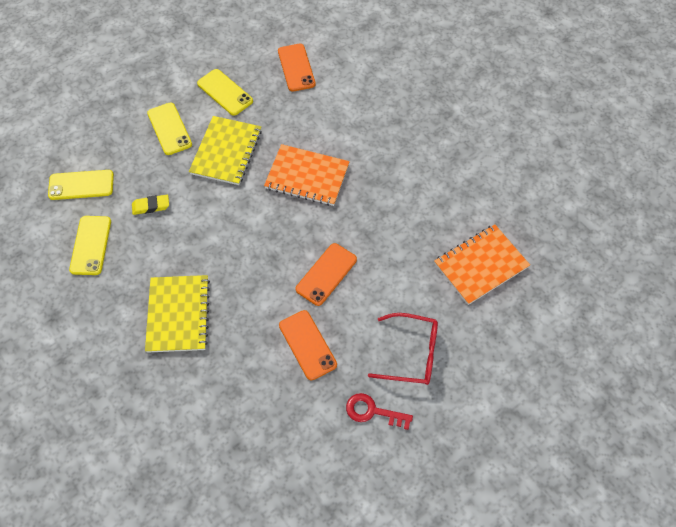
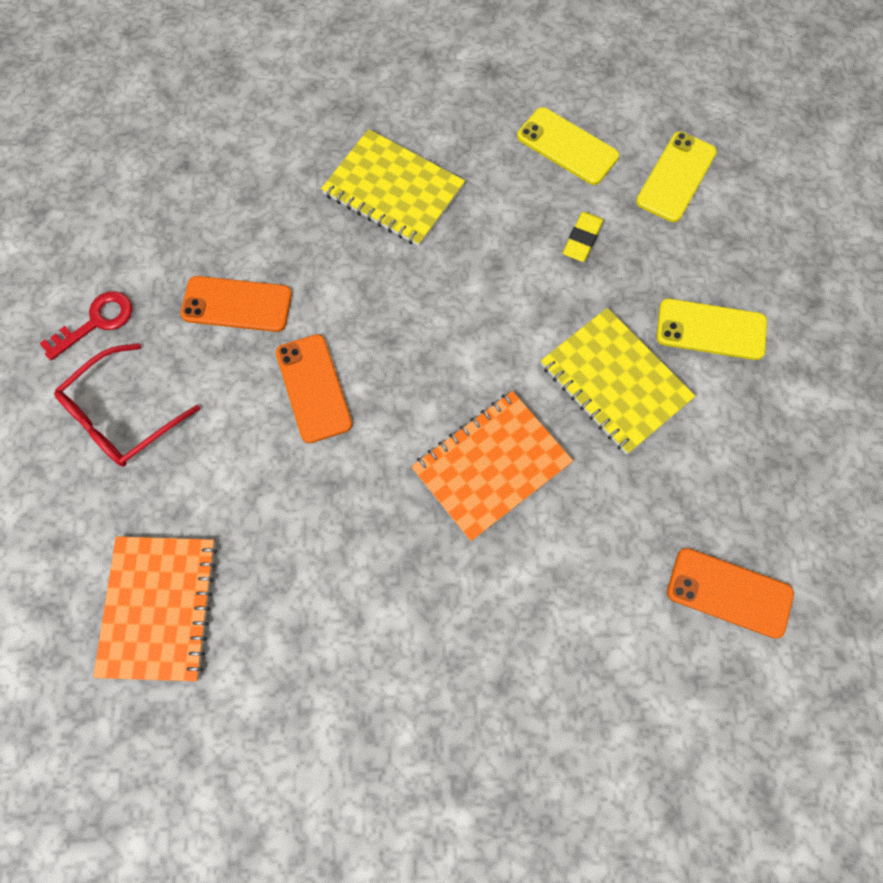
camera: 125 degrees right, 10 degrees up
(225, 92) = (739, 446): yellow phone -> none

